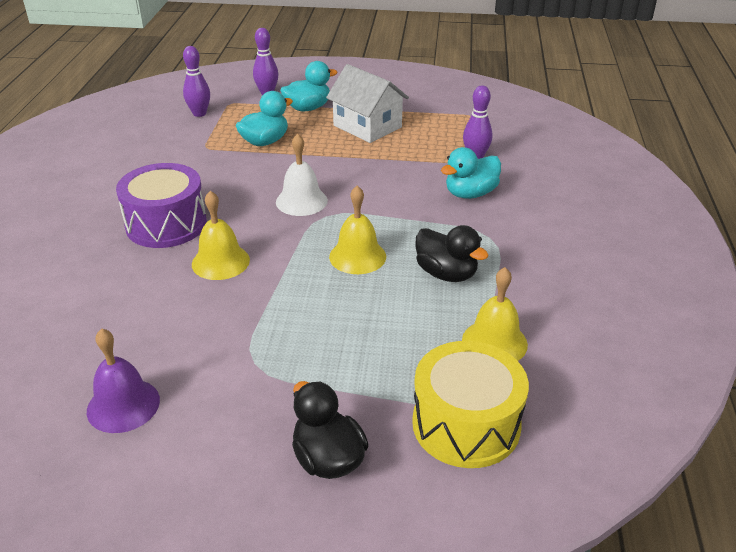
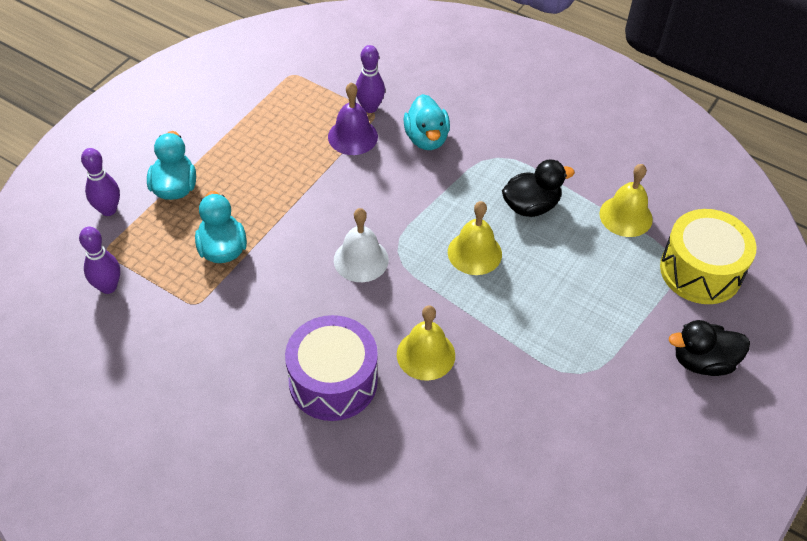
camera: 65 degrees left, 15 degrees up
(123, 405) = (591, 480): purple bell -> purple bell (352, 136)
(367, 126) = (253, 157): white house -> none

